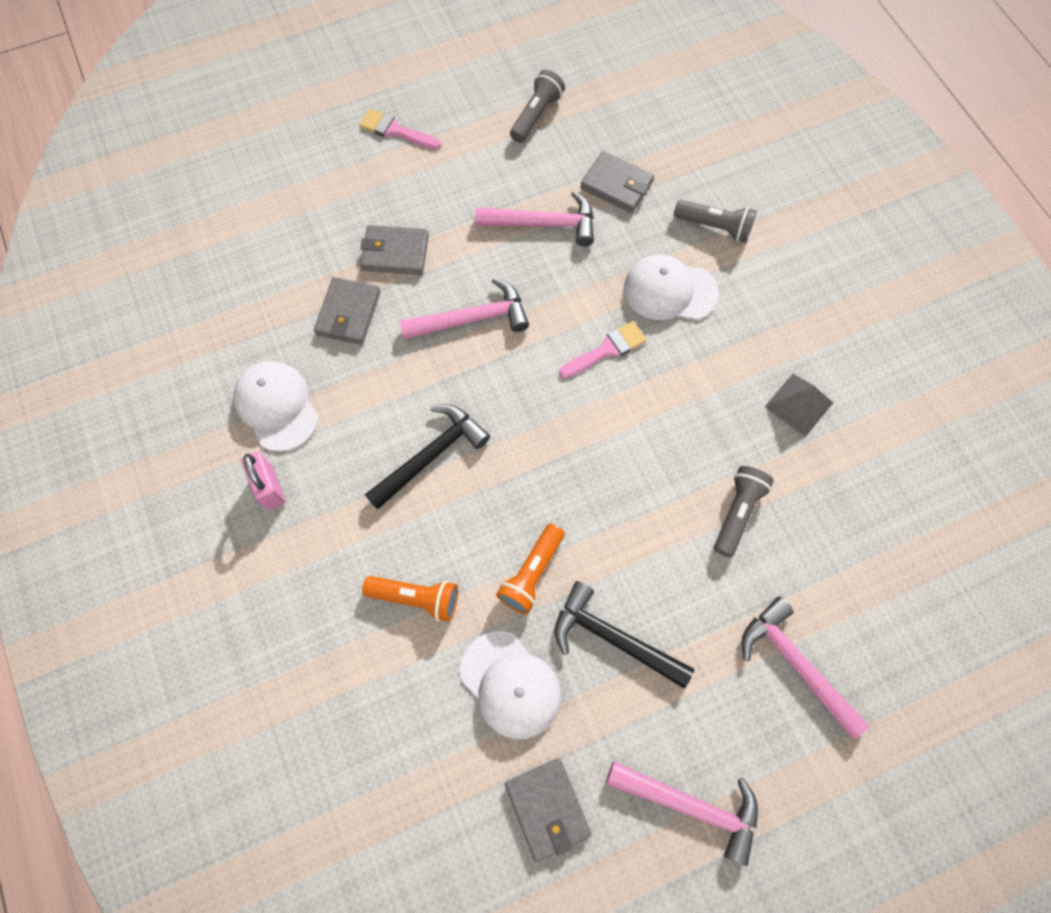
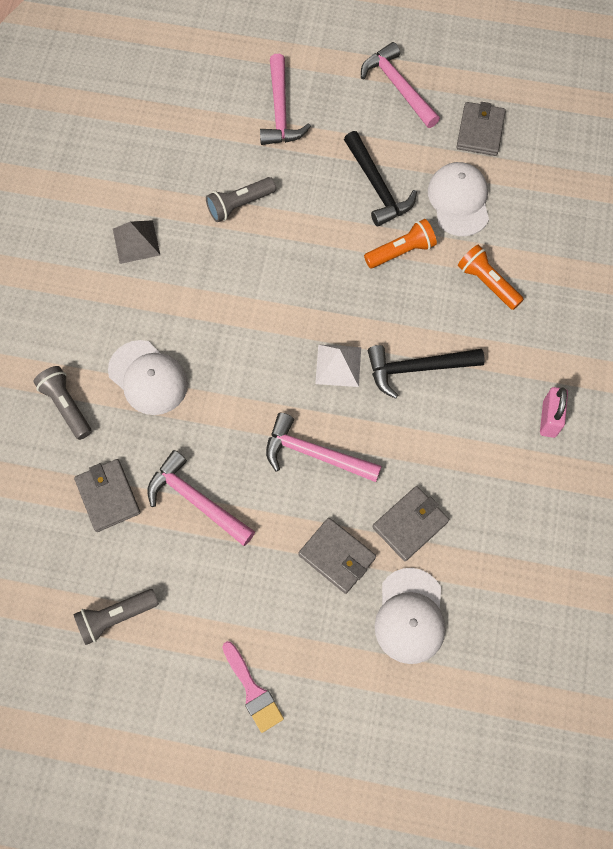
camera: 145 degrees left, 0 degrees up
(276, 406) = (512, 480): white cap -> white cap (410, 616)
(509, 410) = (338, 365): none -> white pyramid
(607, 350) = (233, 363): pink brush -> none

